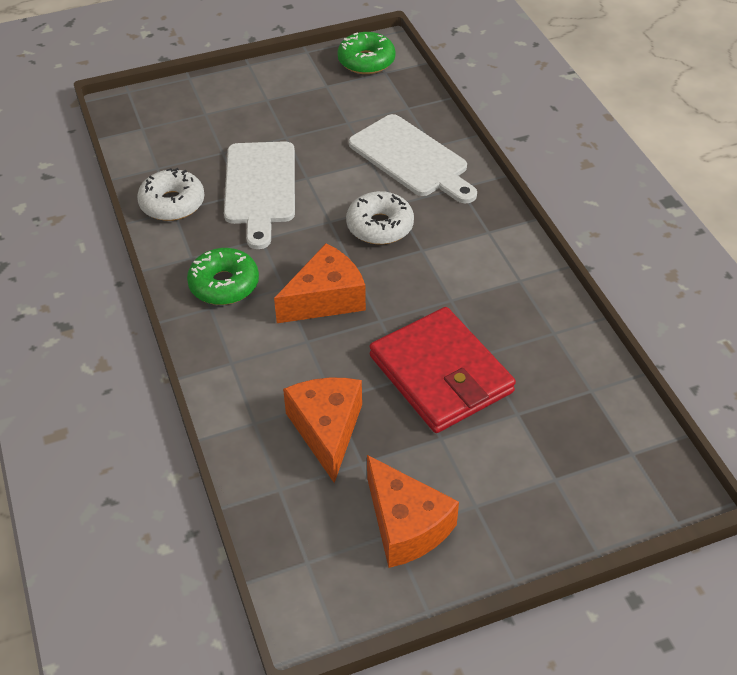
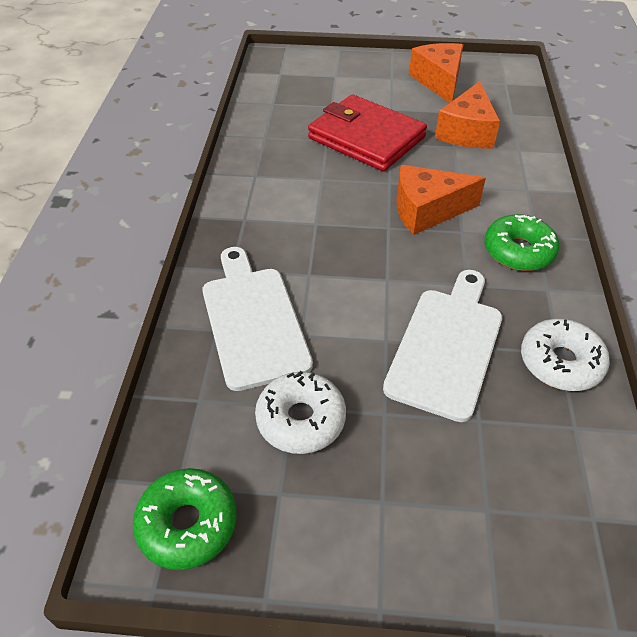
camera: 155 degrees left, 0 degrees up
(380, 226) = (339, 257): white donut -> white donut (301, 419)
(440, 374) = (366, 138): red wallet -> red wallet turned 45 degrees counterclockwise

